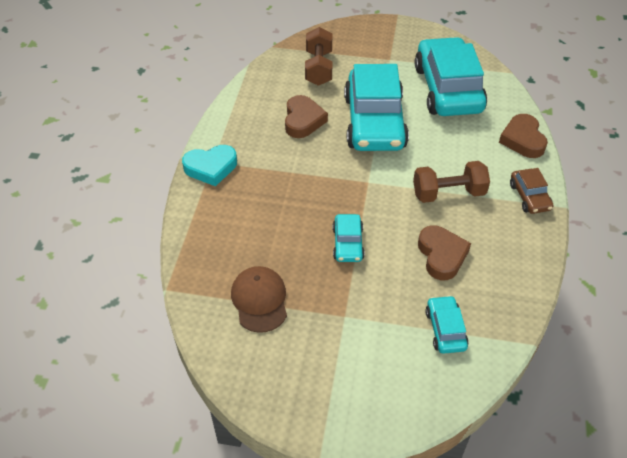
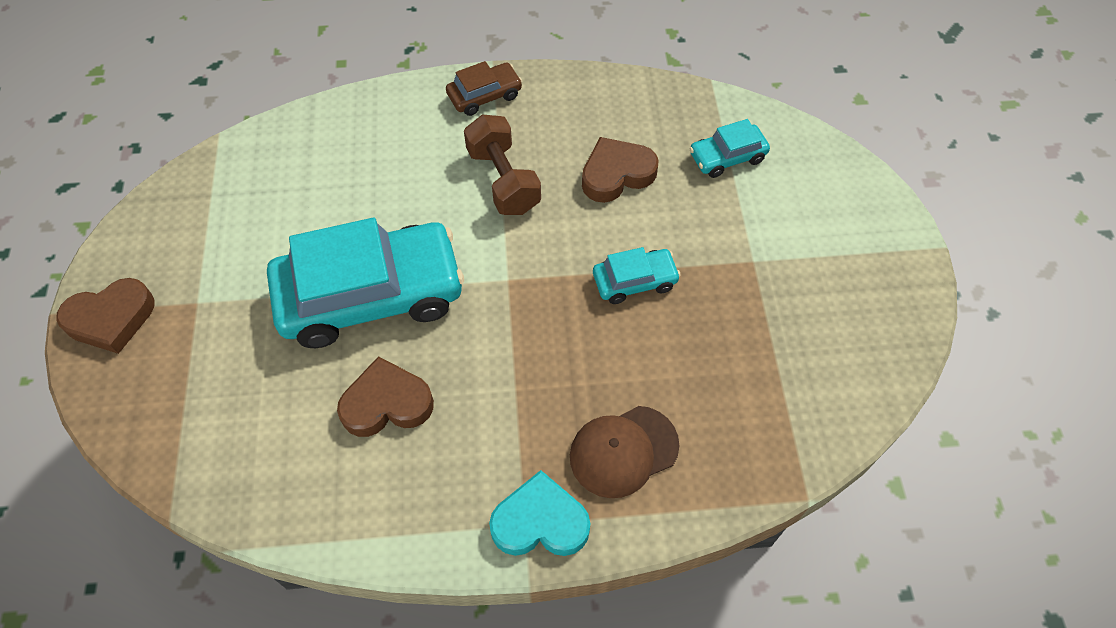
camera: 105 degrees left, 10 degrees up
(211, 168) = (540, 522): turquoise heart -> turquoise heart turned 60 degrees counterclockwise
(259, 300) = (772, 365): brown cap -> brown cap (623, 451)
(318, 68) = (234, 413): brown dumbbell -> none
(447, 89) = (271, 208): turquoise car -> none
(522, 140) = (374, 109): brown heart -> brown heart (111, 319)

